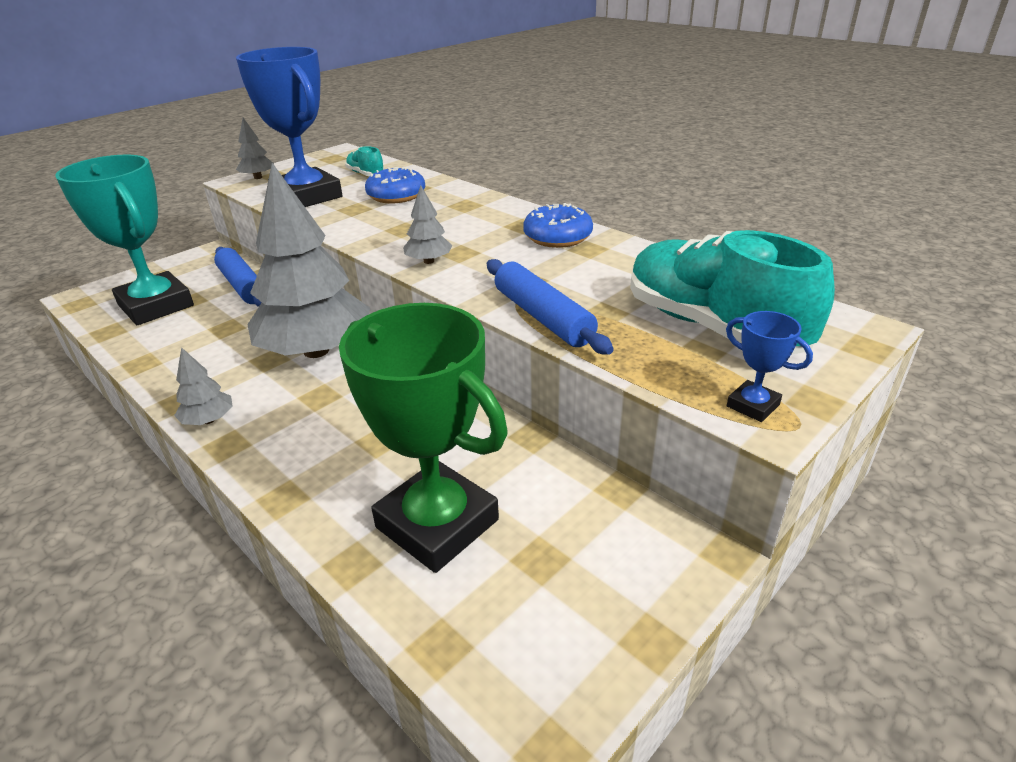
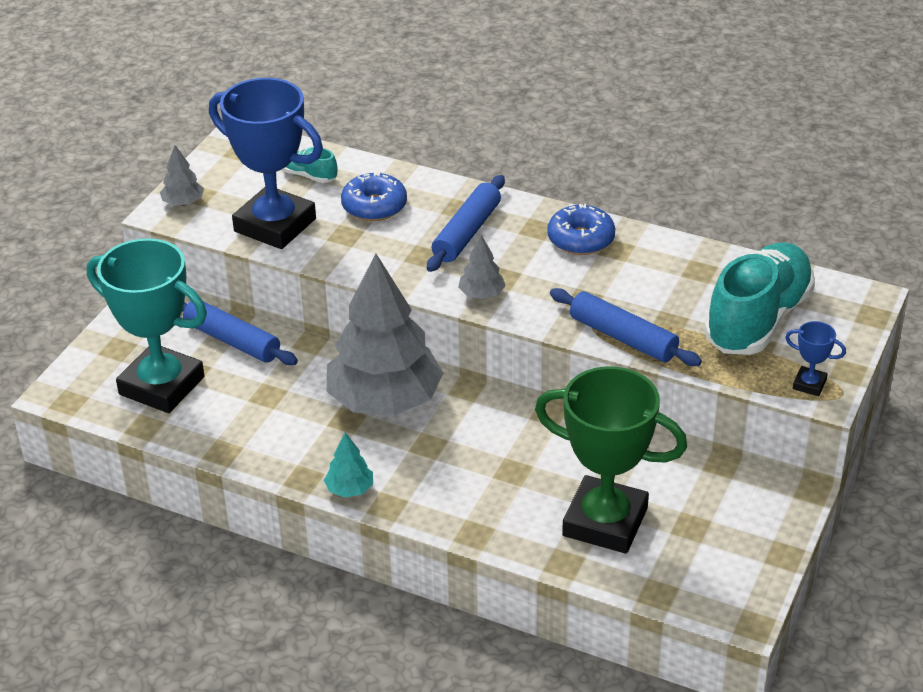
camera: 20 degrees left, 5 degrees up
(209, 420) = (350, 489): grey tree -> turquoise tree
(456, 220) = (466, 233): none -> blue rolling pin
(712, 327) = (758, 320): turquoise shoe -> turquoise shoe turned 90 degrees clockwise

